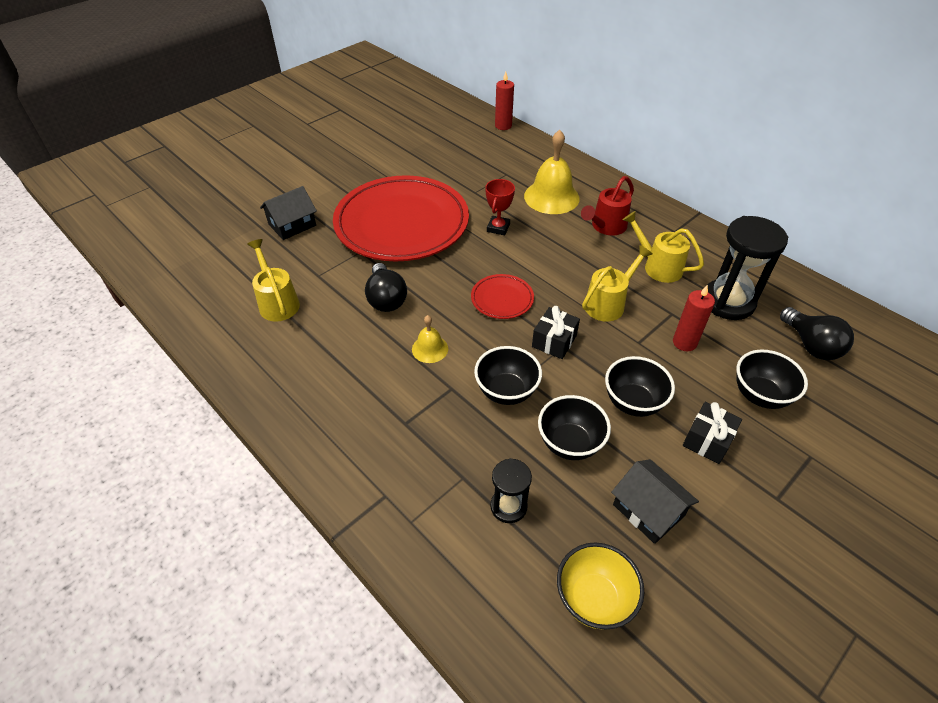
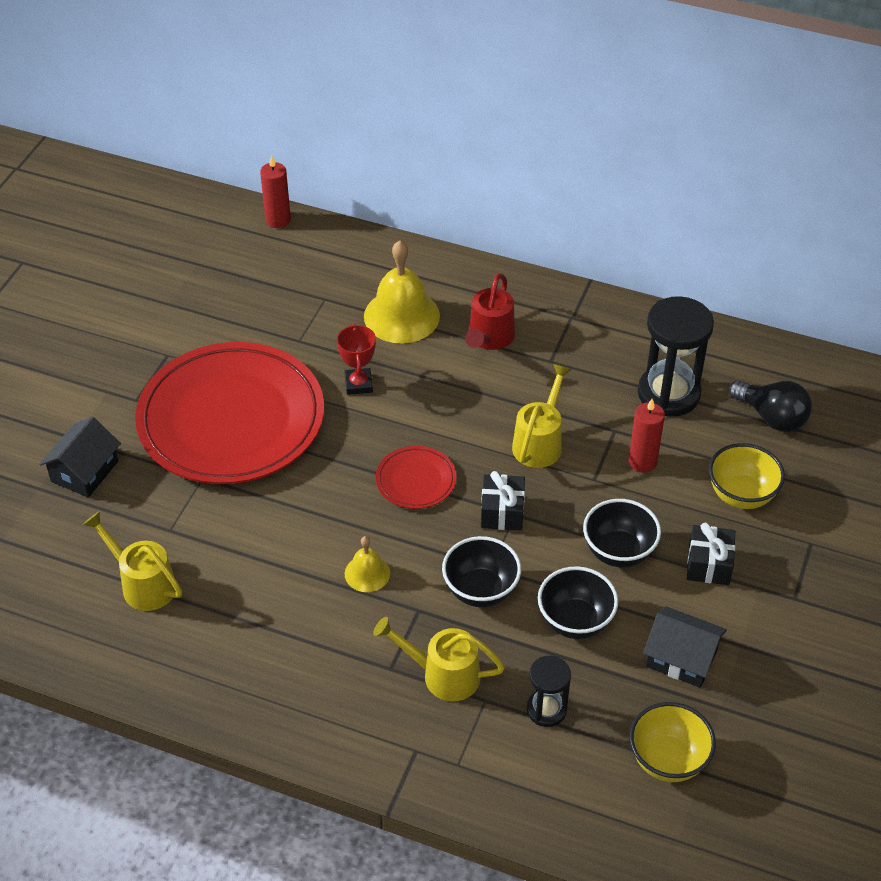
camera: 25 degrees left, 0 degrees up
(386, 299) = (277, 530): black light bulb -> none
(657, 266) = (573, 373): yellow watering can -> yellow watering can (442, 675)
(760, 395) = (741, 495): black bowl -> yellow bowl

